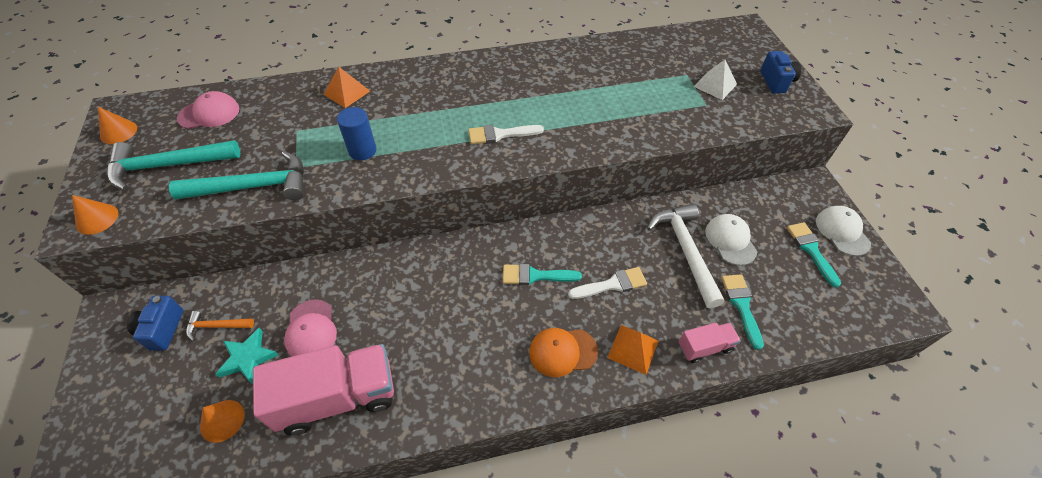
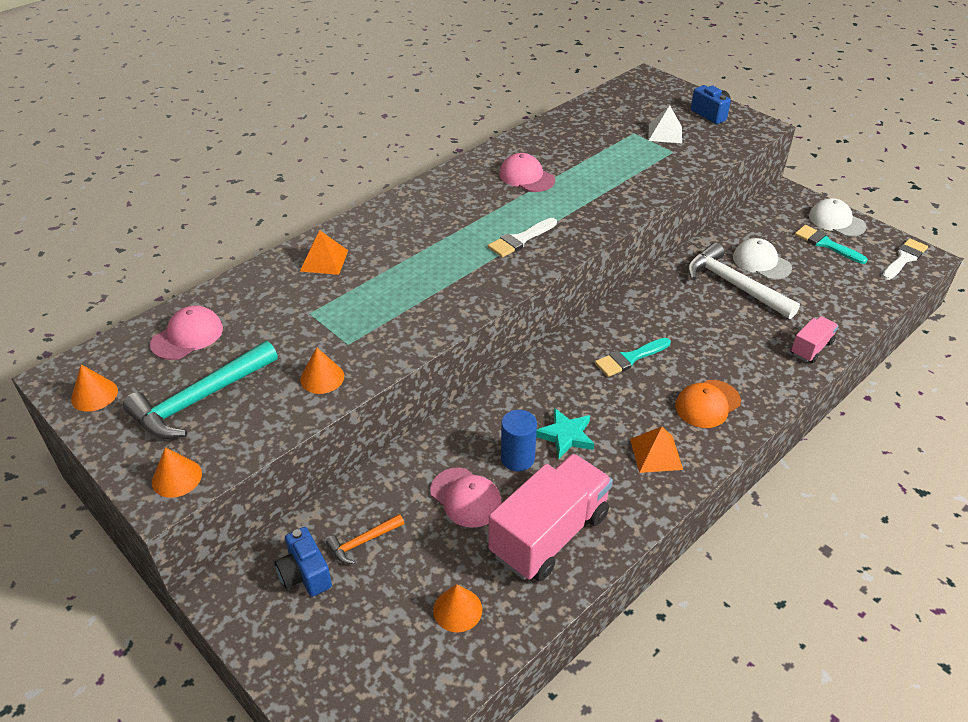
camera: 30 degrees left, 10 degrees down
(248, 358) = (427, 550): turquoise star -> turquoise star (566, 436)
(253, 186) = (322, 377): turquoise hammer -> orange cone
(362, 150) = (401, 303): blue cylinder -> blue cylinder (517, 458)
(558, 81) = (526, 177): none -> pink cap
(612, 284) = (699, 336): white brush -> white brush (904, 258)
(633, 349) = (760, 375): orange pyramid -> orange pyramid (656, 454)
(741, 305) = (811, 306): turquoise brush -> none

